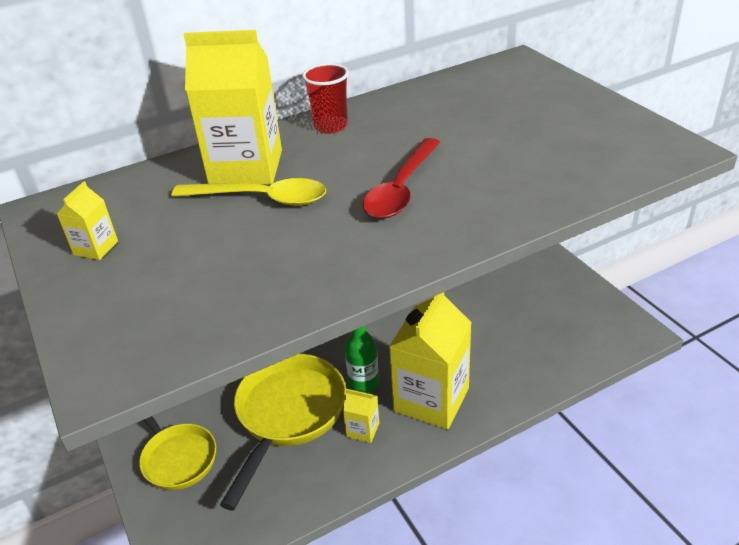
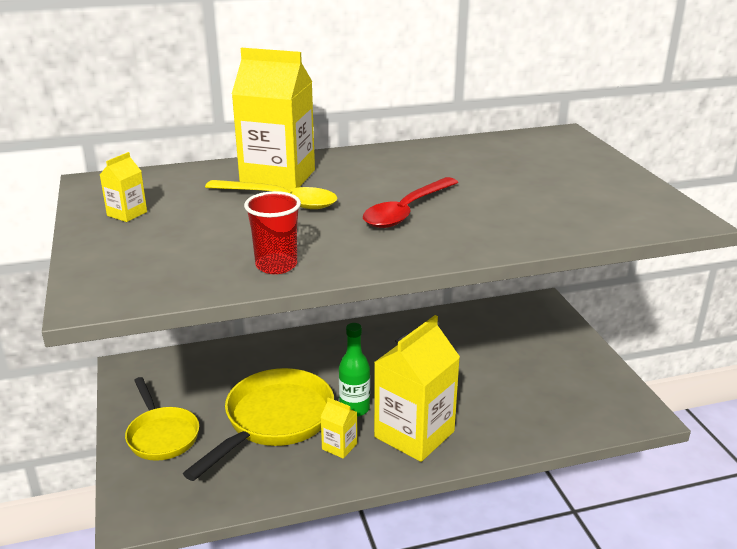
camera: 10 degrees right, 10 degrees down
(331, 126) = (366, 159): red cup -> red cup (276, 265)

